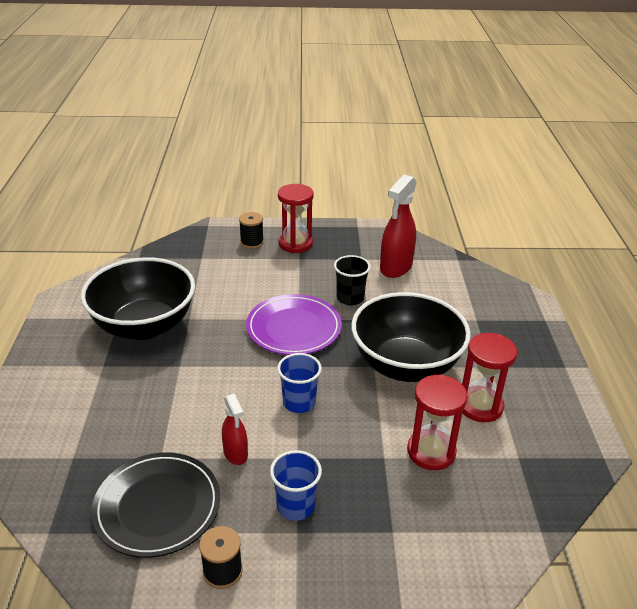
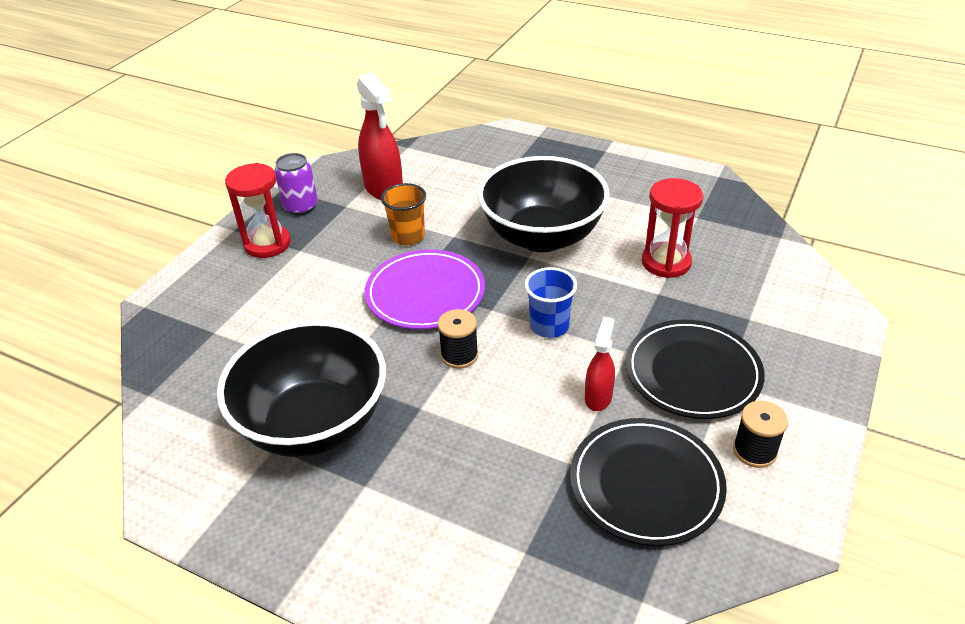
camera: 60 degrees left, 5 degrees up
(235, 453) = (598, 397): red spray bottle -> red spray bottle turned 75 degrees counterclockwise
(252, 242) = (226, 278): black spool -> black spool (459, 355)
(295, 506) = (692, 372): blue cup -> black plate
(344, 241) = (301, 207): none -> purple can
(350, 298) = (408, 236): black cup -> orange cup
(480, 406) = (625, 214): red hourglass -> none

